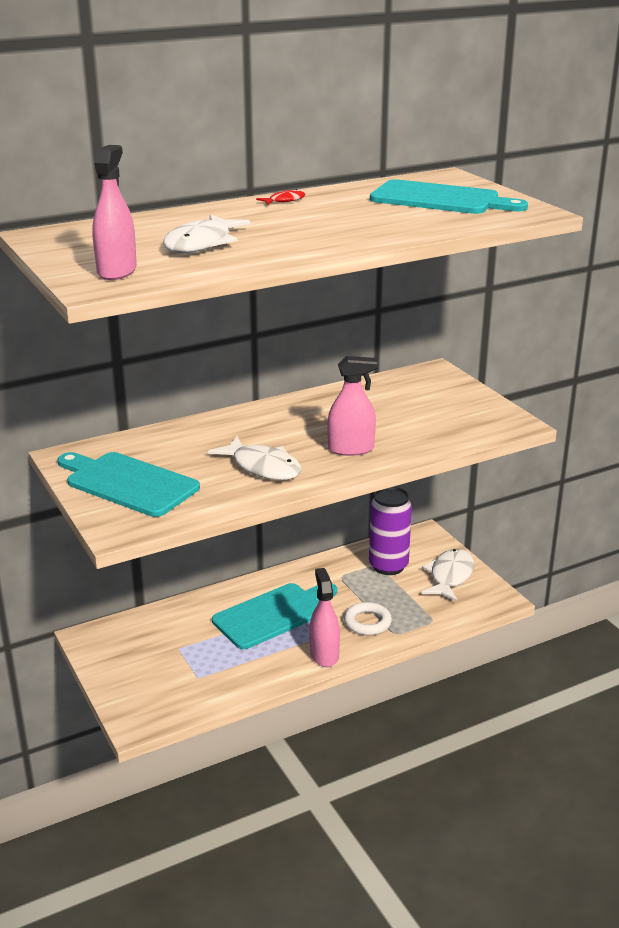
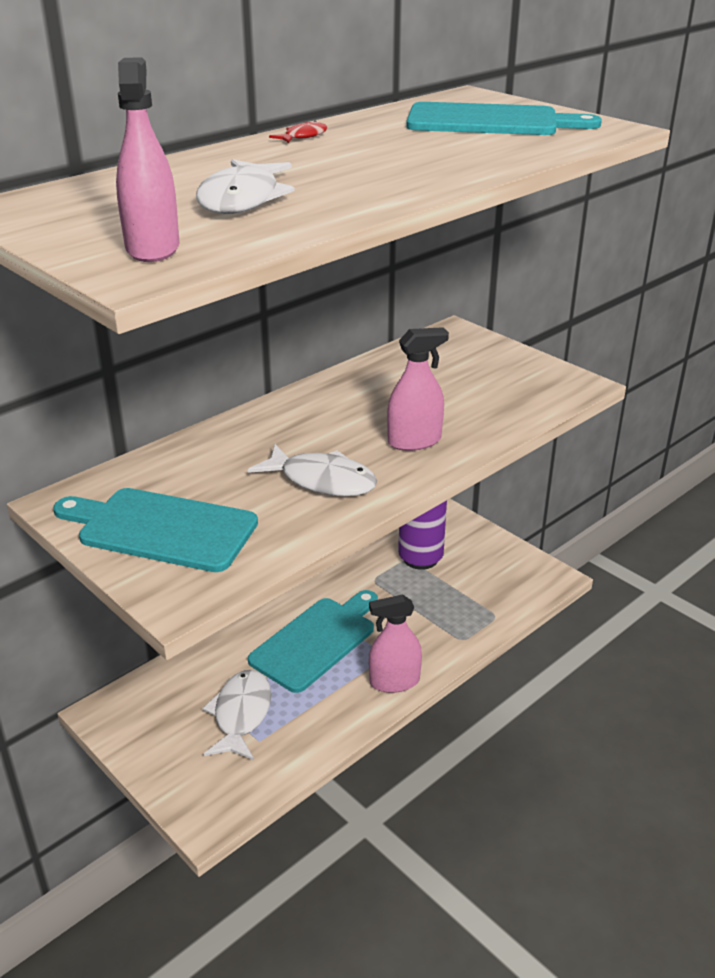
camera: 15 degrees left, 5 degrees up
(324, 655) = (394, 681): pink spray bottle -> pink spray bottle turned 75 degrees counterclockwise
(367, 622) = (426, 631): white ring -> none
(450, 576) = (491, 559): white fish -> white fish (241, 714)

